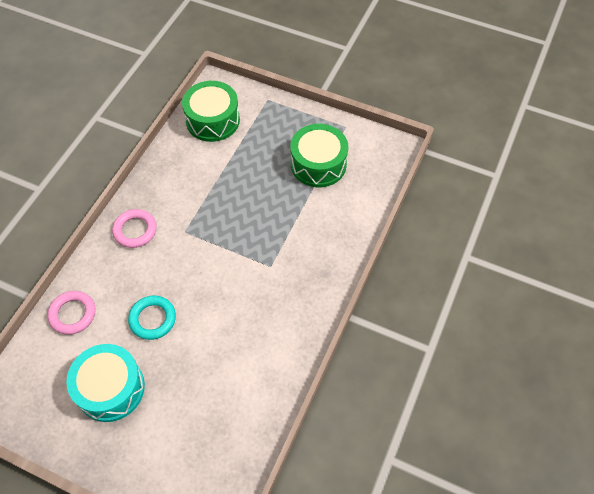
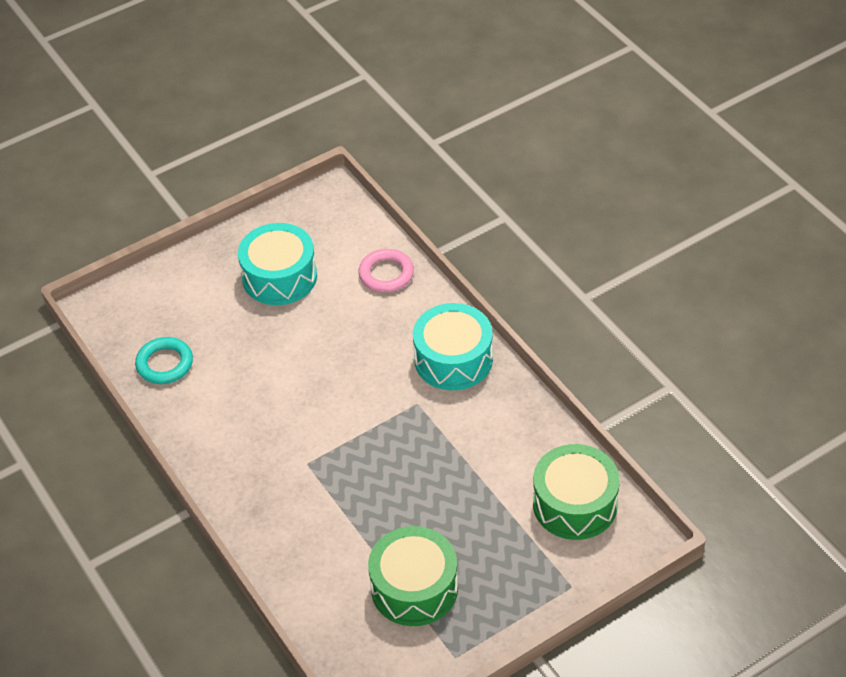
camera: 125 degrees right, 10 degrees down
(135, 230) = (453, 359): pink ring -> turquoise drum
(152, 319) = (327, 334): turquoise ring -> turquoise ring (165, 364)

